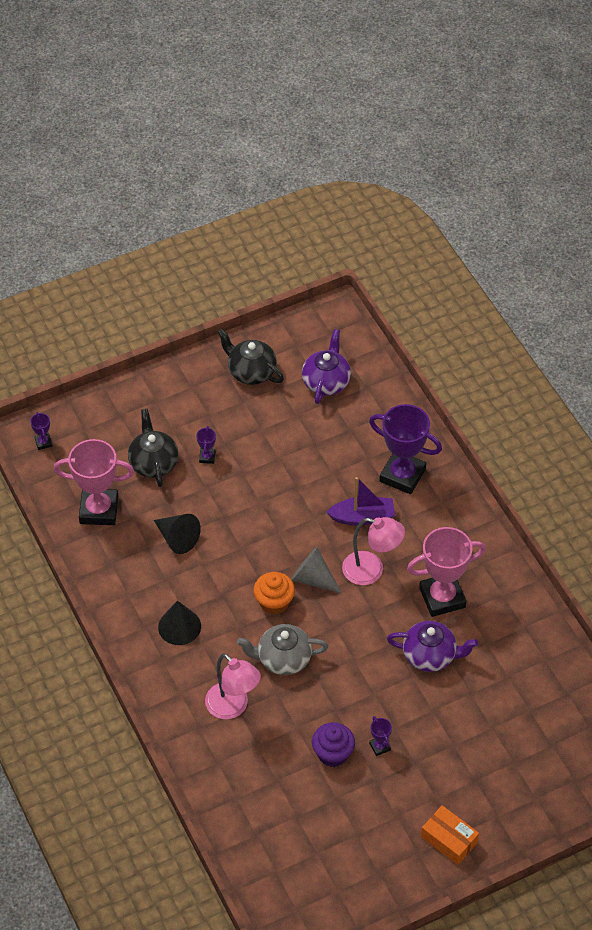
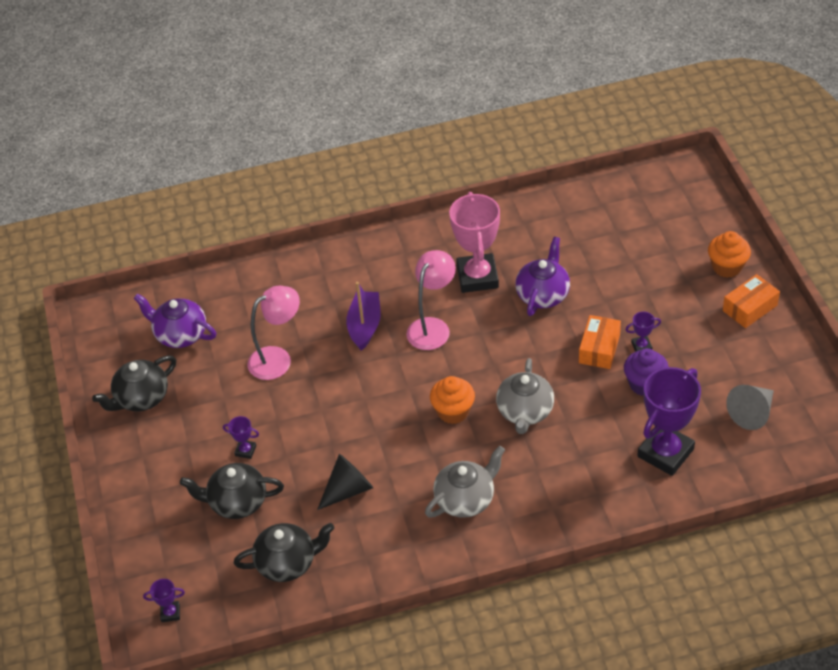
camera: 75 degrees left, 5 degrees down
(99, 510) = (287, 563): pink trophy -> black teapot
(179, 626) = (466, 499): black cone -> grey teapot
(233, 707) = (577, 461): pink lamp -> pink lamp (278, 359)
(313, 578) = (431, 376): grey cone -> grey cone (752, 413)
(370, 711) = (599, 348): none -> orange box
(402, 475) = (322, 288): purple trophy -> purple trophy (665, 453)
(502, 815) = (727, 267): none -> orange cupcake

